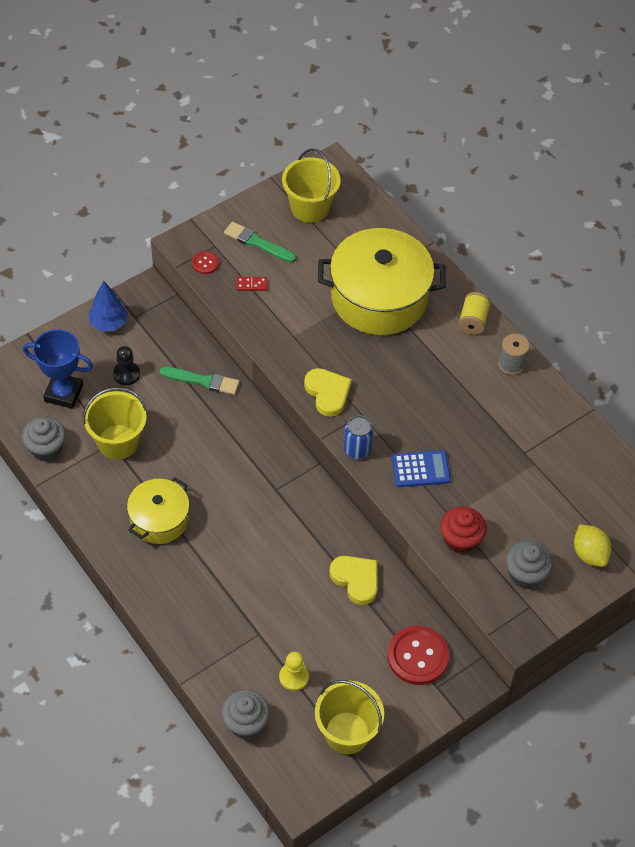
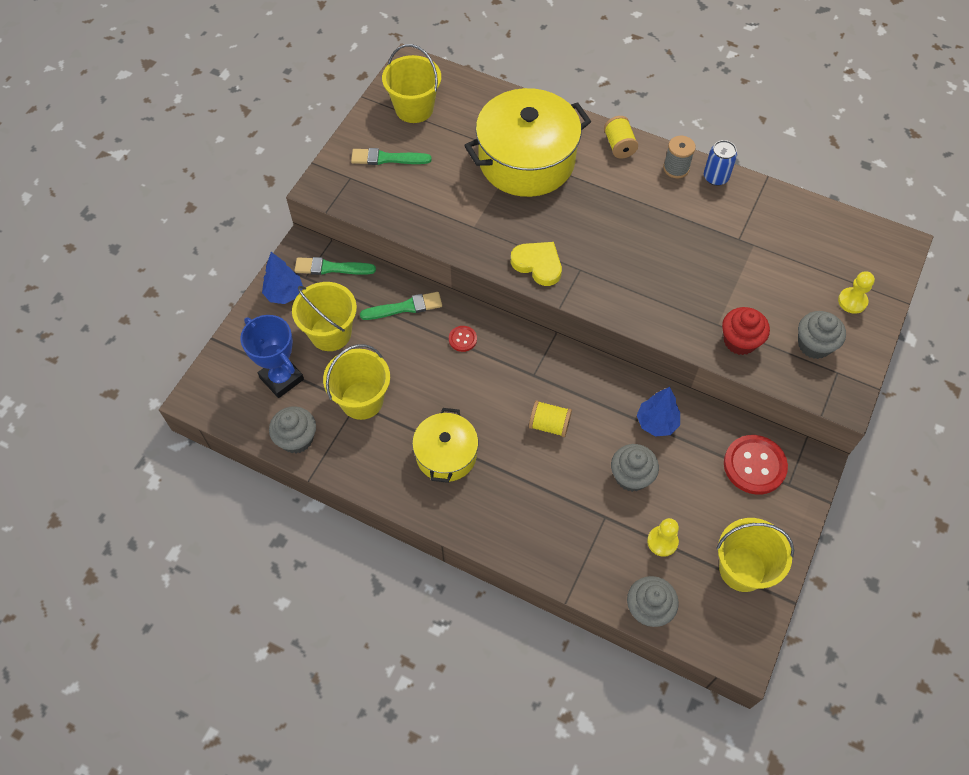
camera: 25 degrees left, 5 degrees up
(63, 393) = (281, 378): blue trophy -> blue trophy turned 60 degrees clockwise
(126, 374) = (330, 333): black pawn -> yellow bucket
(161, 318) = (331, 268): none -> green brush
(205, 263) = (351, 197): red button -> red button (462, 339)
(251, 285) = (406, 198): red domino -> none
(262, 537) = (549, 425): none -> yellow spool
(303, 612) = (631, 476): none -> grey cupcake
(356, 580) = (656, 423): yellow heart -> blue tree
(357, 449) = (597, 303): blue can -> blue can (715, 177)
(420, 469) = (663, 295): blue calculator -> none
(589, 554) = (852, 301): yellow lemon -> yellow pawn

